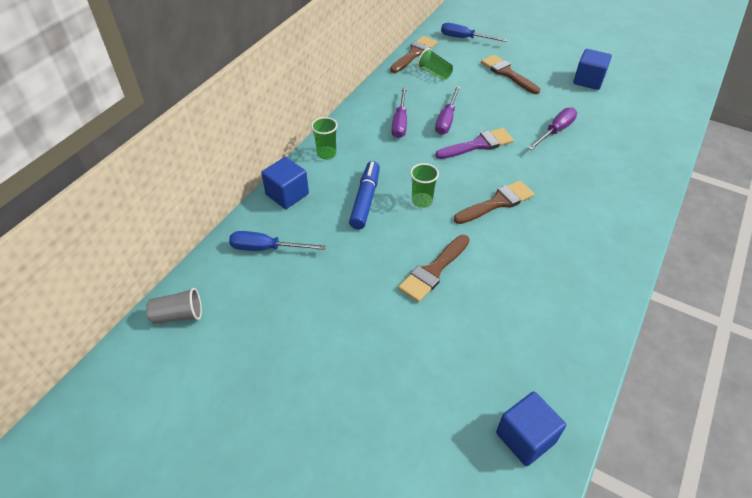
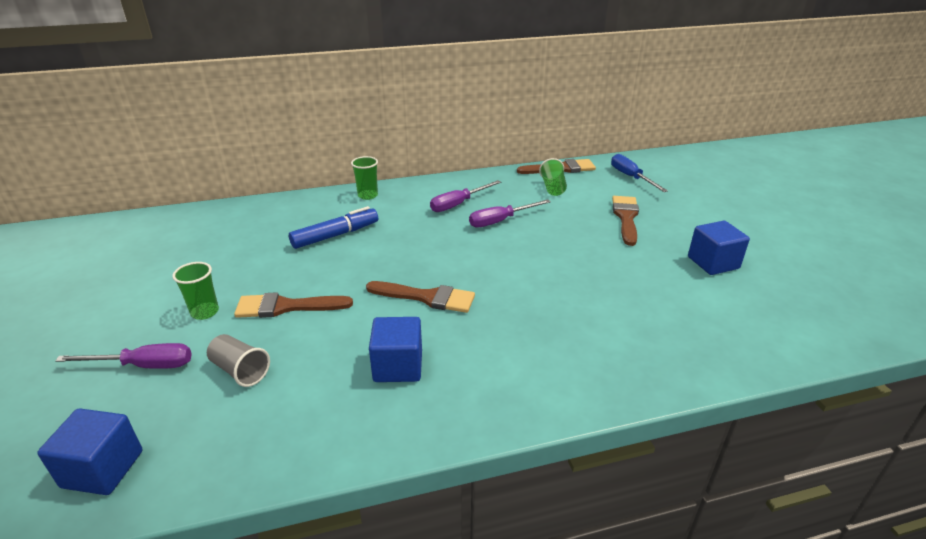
camera: 45 degrees right, 15 degrees down
(178, 315) = (120, 228): grey cup -> grey cup (240, 371)
(266, 248) = (226, 225): blue screwdriver -> none
(287, 194) = (297, 204): blue cube -> blue cube (398, 366)
(422, 201) = (371, 260): green cup -> green cup (205, 312)
(478, 144) = (493, 251): purple brush -> none
(555, 131) = (591, 281): purple screwdriver -> purple screwdriver (144, 366)

